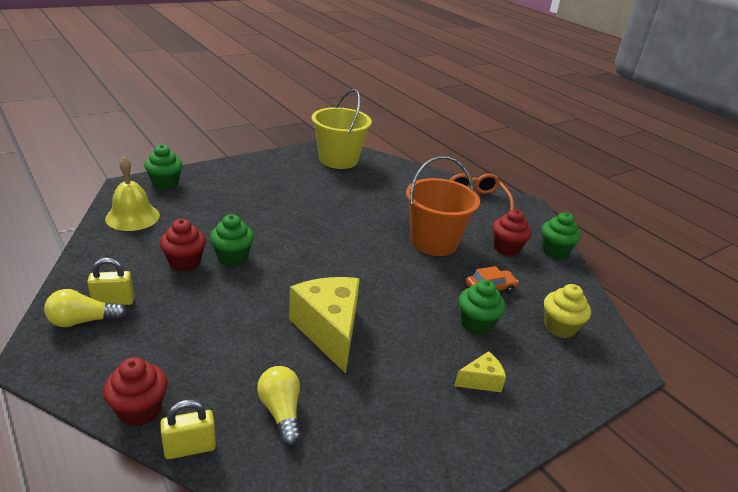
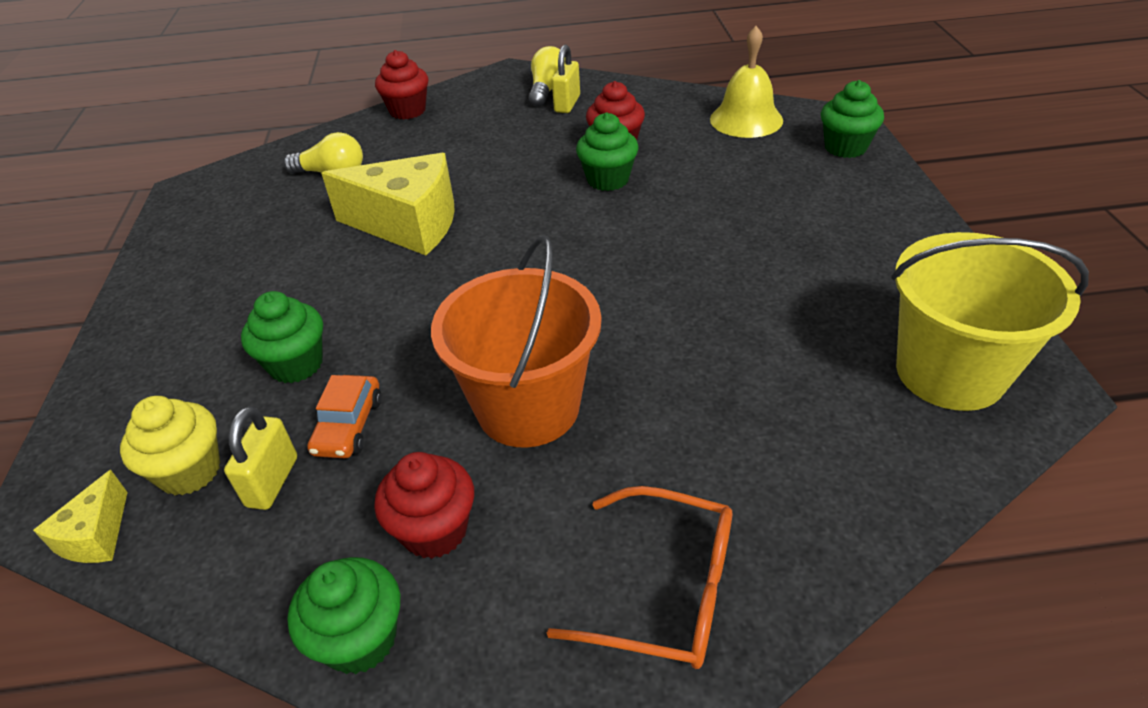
camera: 125 degrees right, 10 degrees up
(190, 448) = (345, 128): yellow padlock -> yellow padlock (272, 482)
(481, 381) = (214, 321): yellow cheese -> yellow cheese (96, 536)

